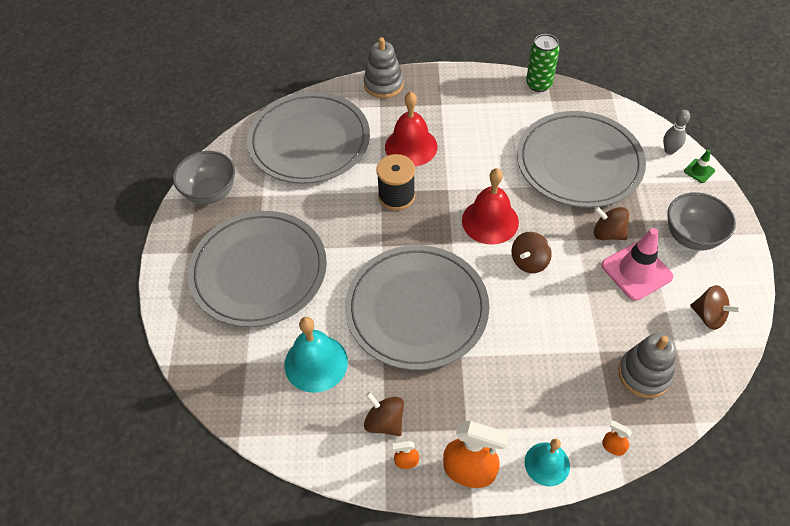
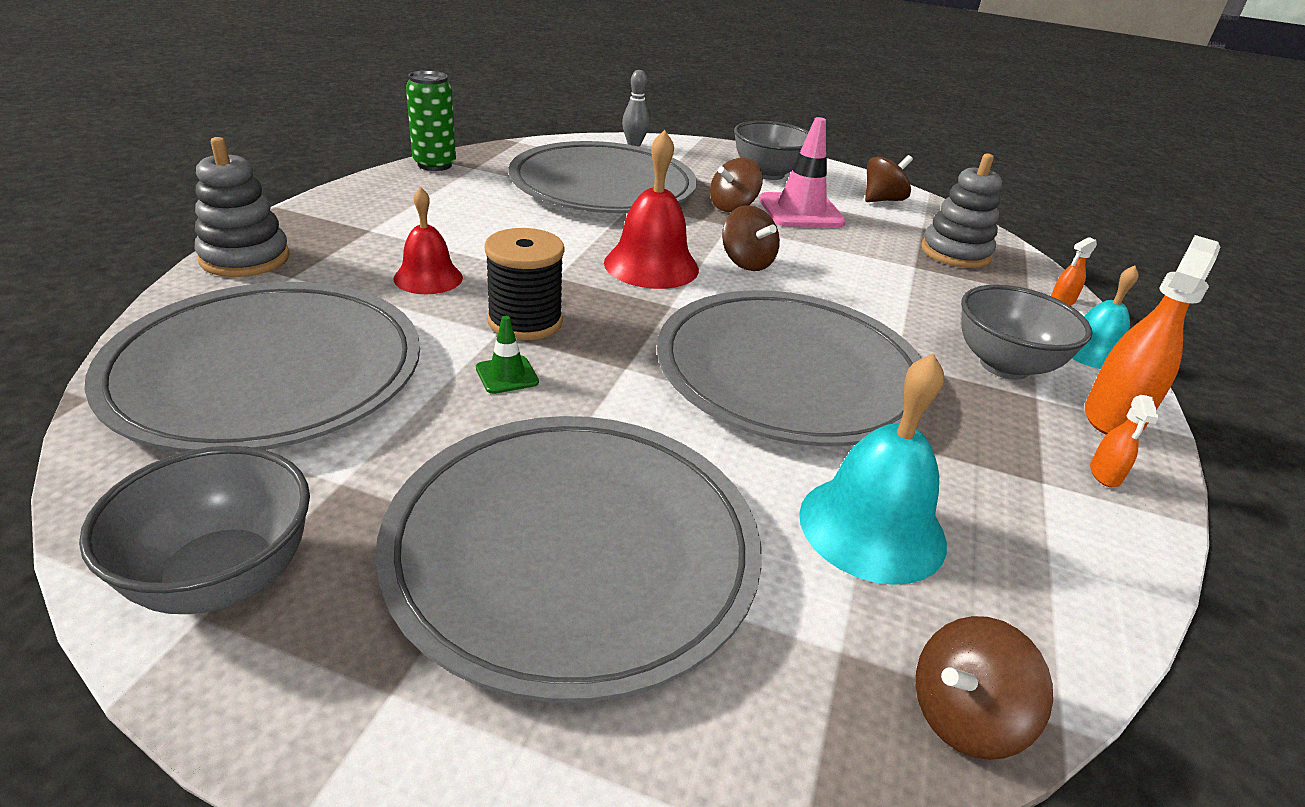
camera: 75 degrees left, 20 degrees down
(385, 422) = (1022, 475): brown spinning top -> brown spinning top (964, 716)
(411, 146) = (428, 278): red bell -> red bell, size x0.65
(492, 411) = (1004, 366): none -> grey bowl
(699, 171) = (677, 143): green traffic cone -> green traffic cone (507, 375)

